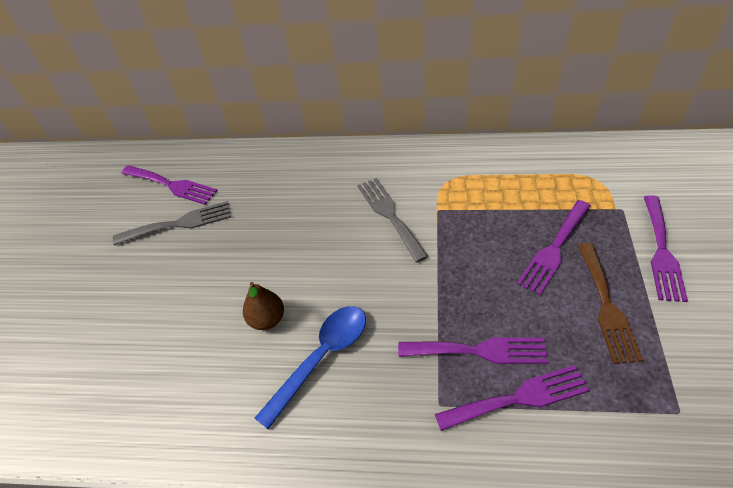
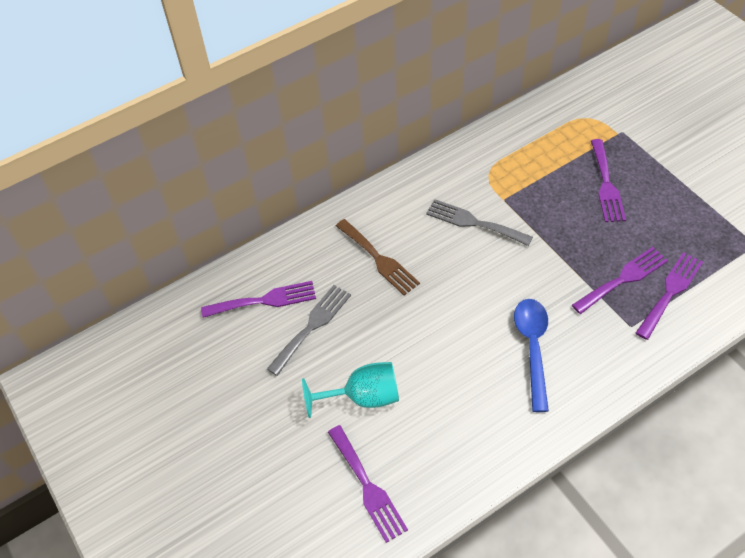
camera: 40 degrees left, 5 degrees up
(148, 303) = (363, 397): none -> turquoise goblet
(267, 320) = (467, 349): brown pear -> none
(607, 306) = (668, 204): brown fork -> brown fork (379, 259)
(662, 252) = (669, 149): purple fork -> purple fork (367, 487)

